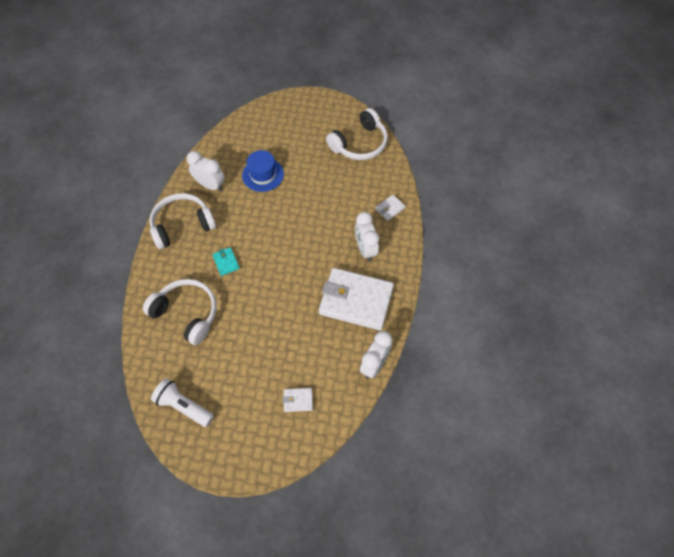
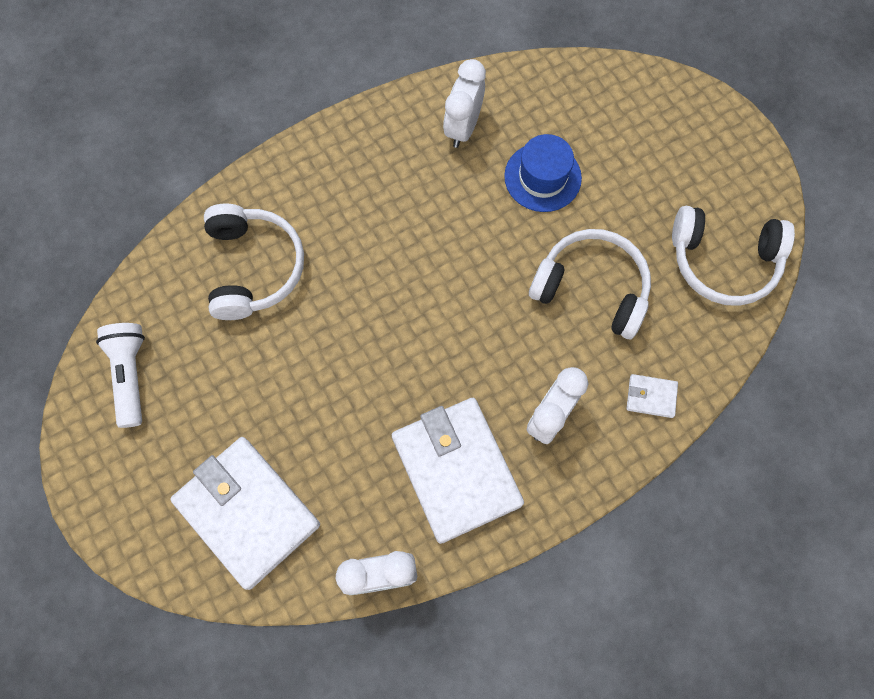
camera: 50 degrees right, 10 degrees up
(182, 225) = (372, 148): white headphones -> white headphones (591, 288)
(210, 185) = (463, 127): white clock -> white clock turned 150 degrees counterclockwise
(226, 262) = (366, 250): turquoise wallet -> none
(298, 400) = (247, 512): white wallet -> white wallet, size x2.44

